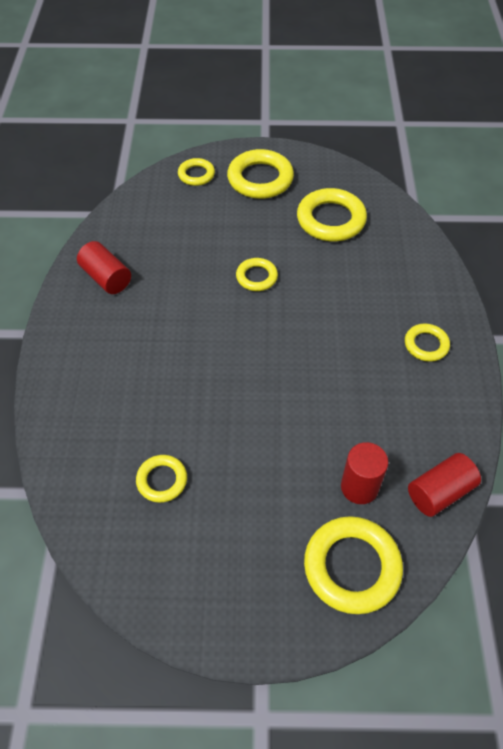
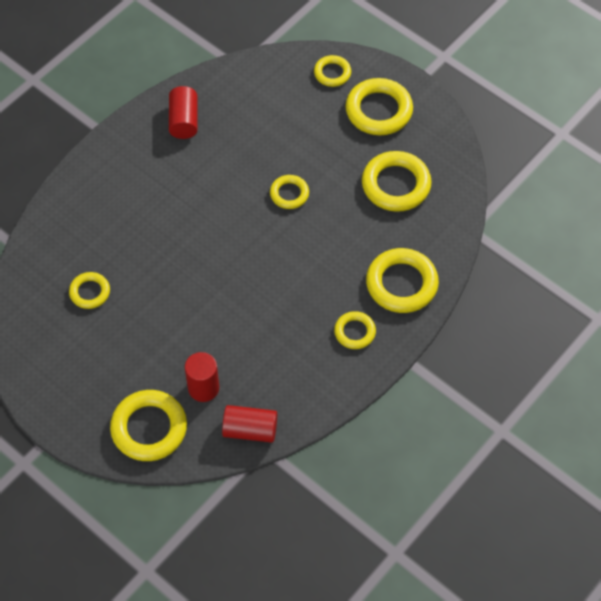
camera: 40 degrees right, 5 degrees up
(417, 284) = (401, 284): none -> yellow ring

